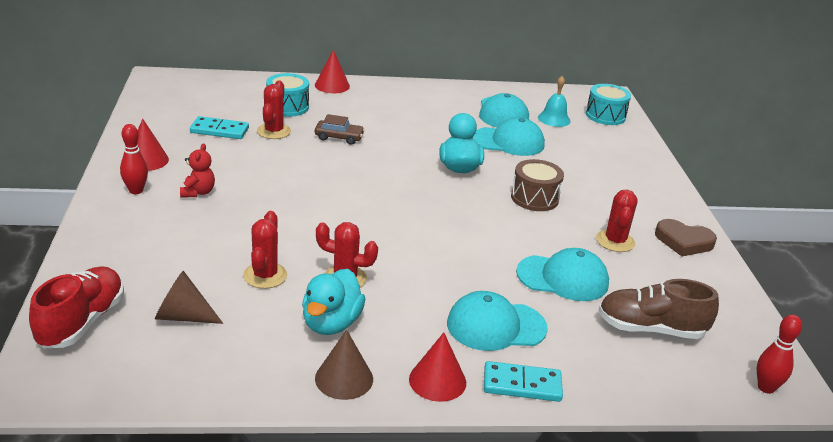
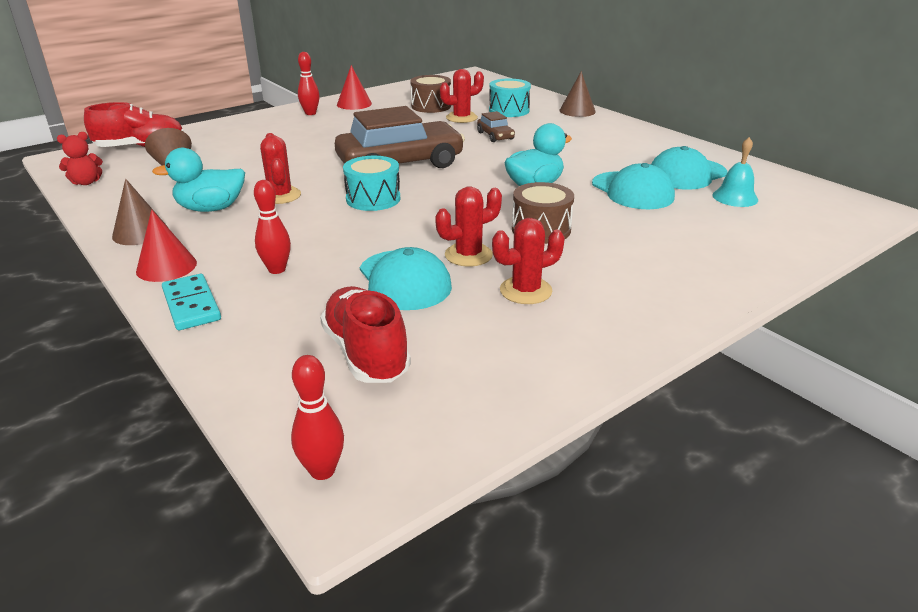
camera: 60 degrees right, 0 degrees up
(198, 192) = (334, 126): red teddy bear -> red teddy bear (86, 182)
(219, 130) = (431, 106): turquoise domino -> brown drum
(265, 276) = (251, 172): red cactus -> red cactus (468, 255)
(332, 85) = (577, 111): red cone -> brown cone
(344, 199) = (400, 163): none -> brown car
(496, 326) = (277, 269): turquoise cap -> red bowling pin
(605, 116) = (814, 219): turquoise drum -> turquoise drum (373, 199)
(650, 329) = (366, 353): brown shoe -> red shoe
(683, 241) = (600, 334): brown heart -> none

